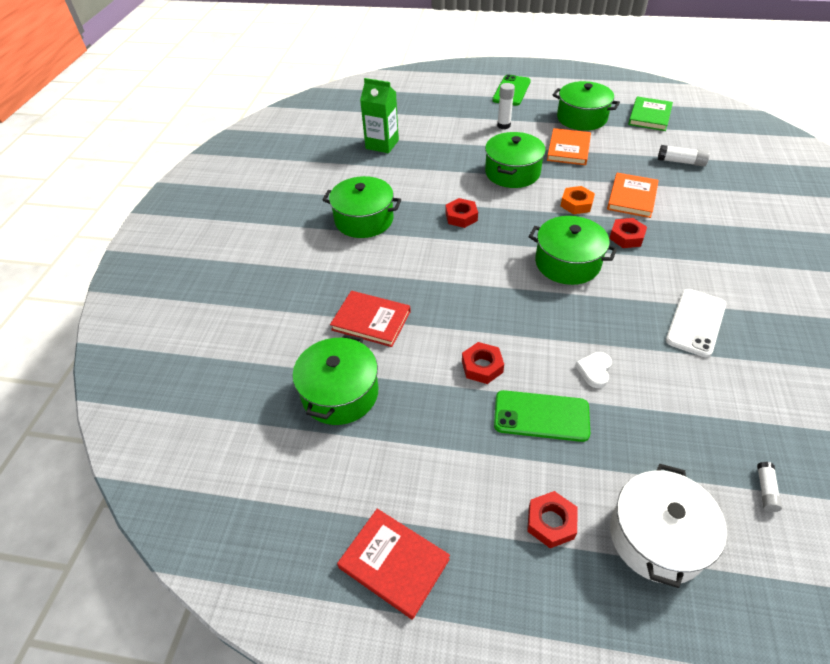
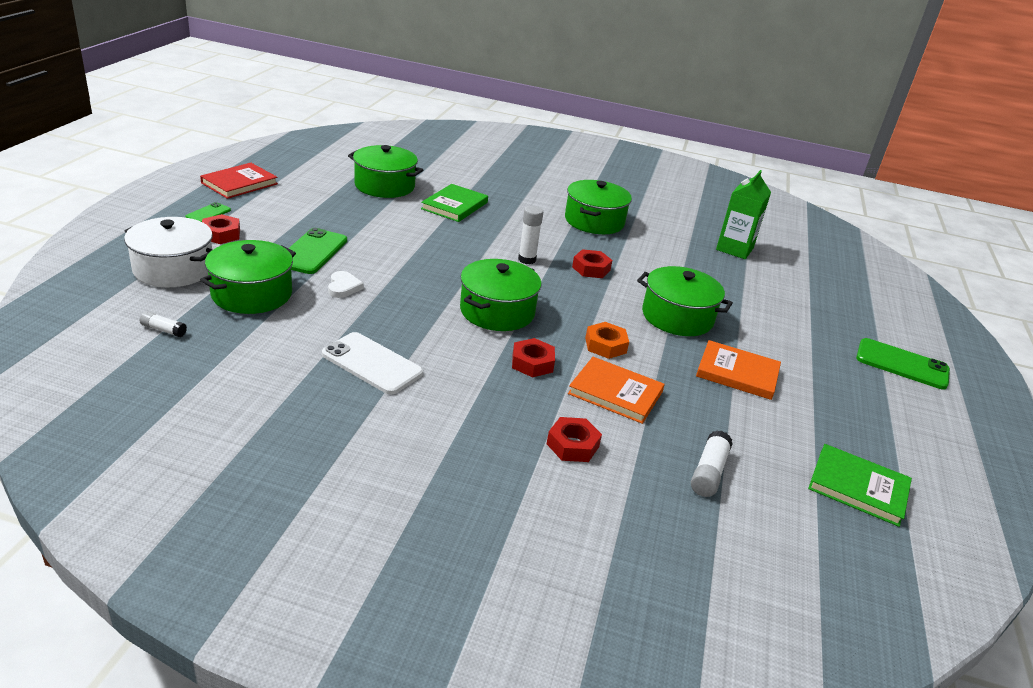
camera: 90 degrees right, 15 degrees down
(371, 321) = (454, 206): red book -> green book
(482, 366) = (379, 239): red nut -> red nut (572, 445)
(503, 125) = (794, 335): white glue stick -> white glue stick (527, 259)
(504, 563) = (208, 213): none -> green phone
(581, 118) = (832, 409): green pot -> green pot (252, 294)
(594, 370) = (343, 287): white heart -> white heart turned 60 degrees clockwise

